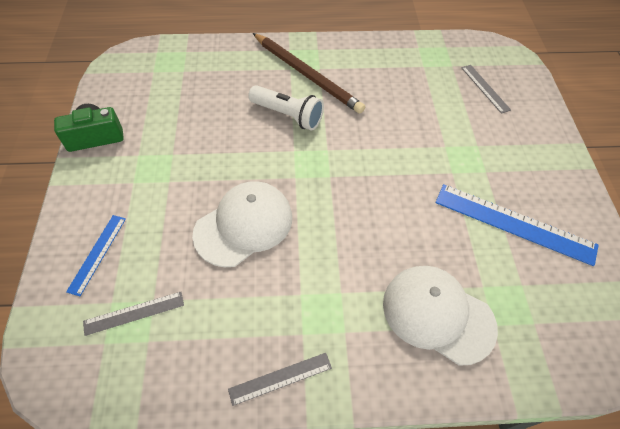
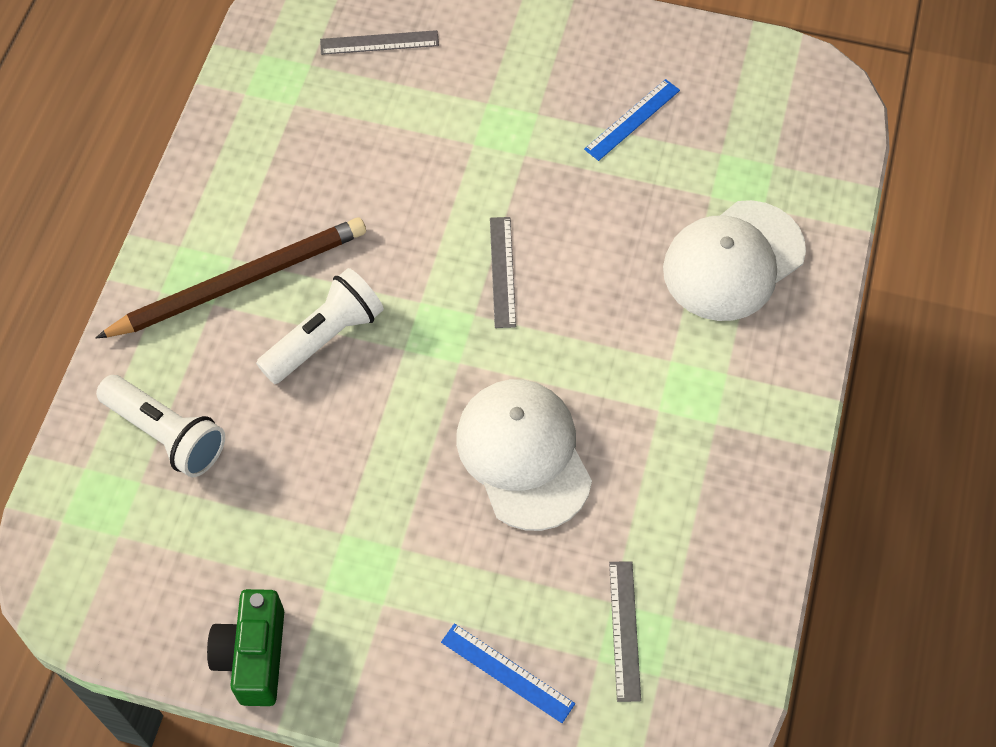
camera: 70 degrees left, 5 degrees up
(211, 73) = (166, 434): none -> white flashlight
(280, 378) = (767, 464): grey ruler -> grey ruler (502, 271)
(514, 223) = (632, 119): blue ruler -> blue ruler, size x0.54

